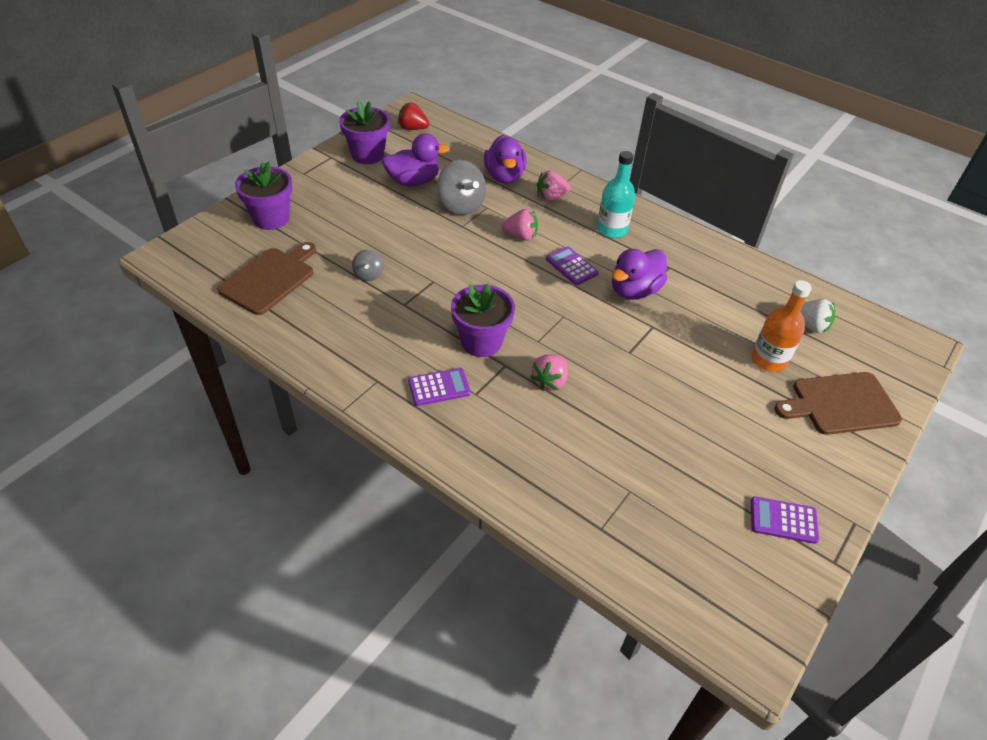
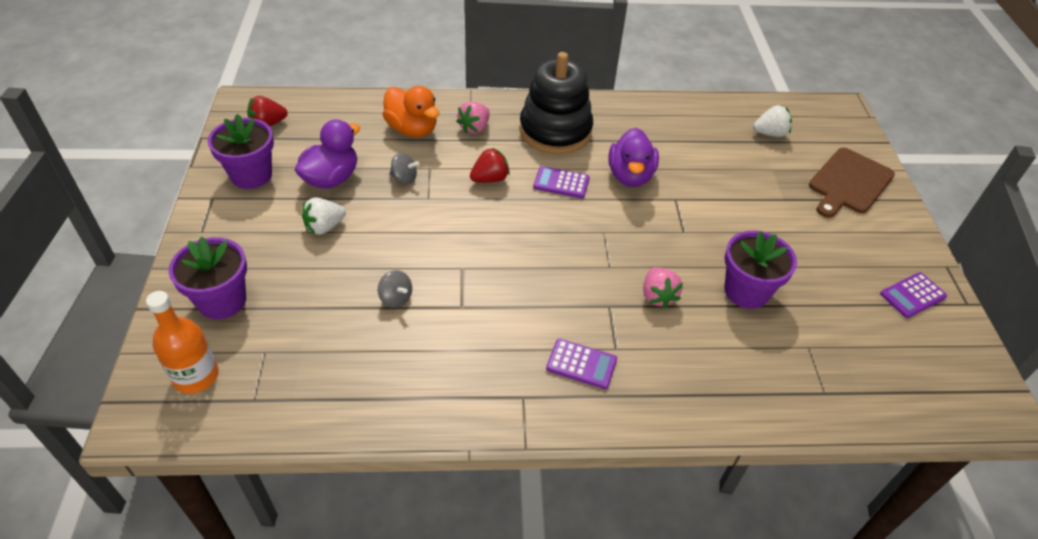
camera: 40 degrees left, 0 degrees up
(270, 279) = (298, 367): brown cutting board -> none
(375, 208) = (324, 227): none -> white strawberry
(439, 387) = (581, 364): purple calculator -> purple calculator turned 75 degrees clockwise
(461, 205) = (404, 178): grey spinning top -> grey spinning top, size x0.53
(481, 342) = (568, 298): purple flower pot -> purple flower pot (746, 291)
(504, 176) = (412, 129): purple duck -> orange duck
(520, 236) = (490, 179): pink strawberry -> red strawberry
(612, 229) = (555, 131): turquoise bottle -> black stacking toy
(768, 360) = (775, 177): orange bottle -> orange bottle (196, 376)

